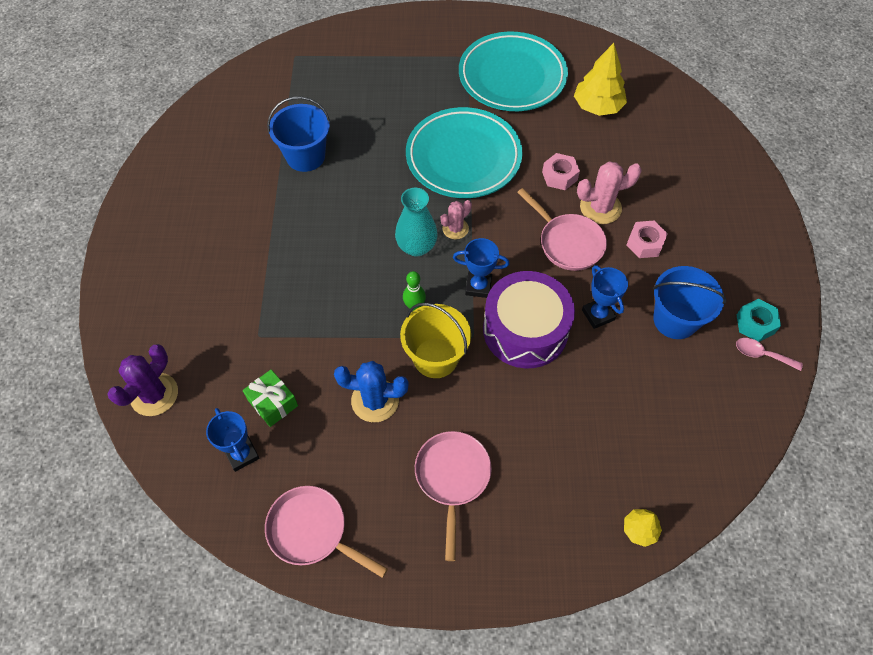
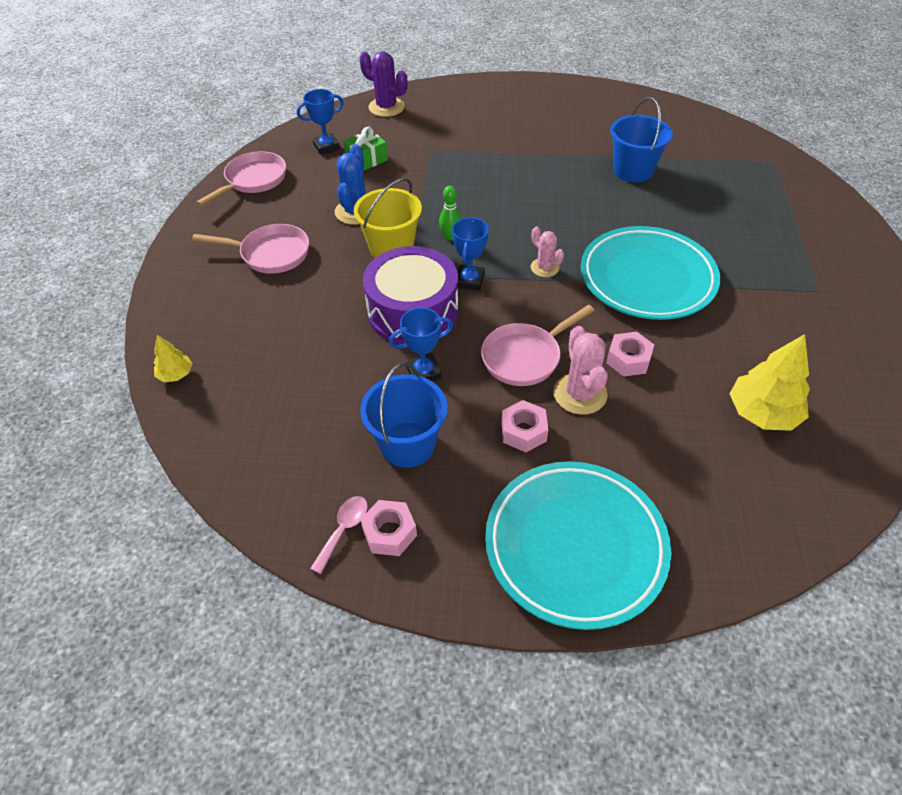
camera: 95 degrees right, 10 degrees down
(416, 247) = (521, 240): turquoise vase -> none
(512, 77) = (795, 329): turquoise plate -> turquoise plate (575, 546)
(755, 324) = (389, 533): turquoise nut -> pink nut

